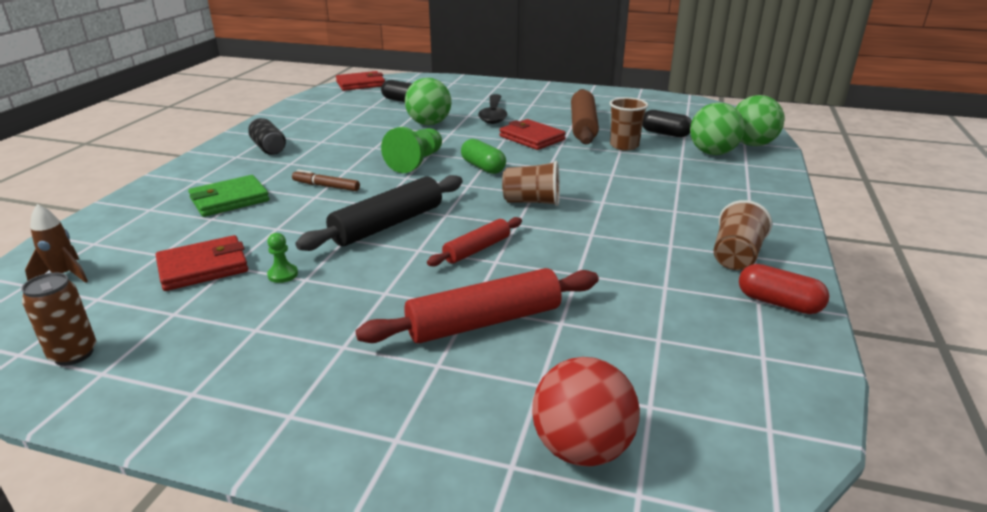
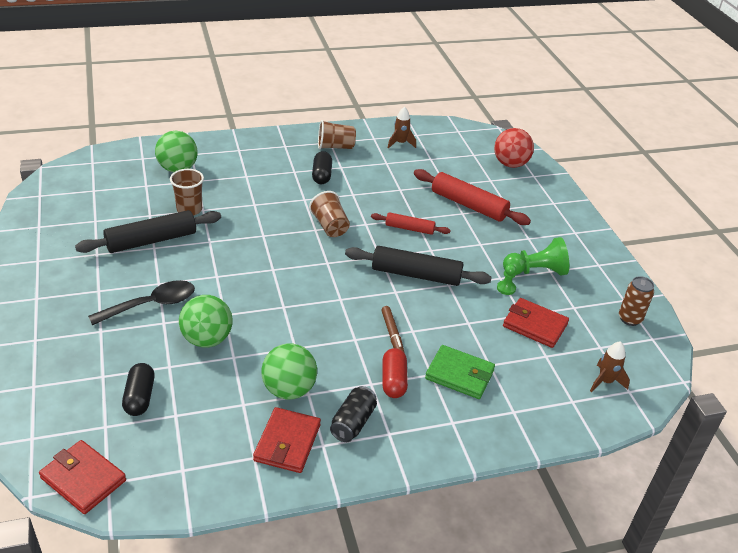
camera: 125 degrees left, 10 degrees up
(416, 162) = (307, 306): green pawn -> green pawn (536, 271)
(483, 167) = (289, 266): green capsule -> none
(532, 138) = (204, 261): red wallet -> red wallet (287, 442)
(583, 126) = (151, 240): brown rolling pin -> black rolling pin
(665, 133) = (145, 195): black capsule -> black capsule (321, 175)
(730, 323) = (400, 143): none -> brown rocket
(752, 144) = (145, 154): green ball -> green ball (289, 390)
(778, 303) = (371, 133): red capsule -> red capsule (393, 381)

